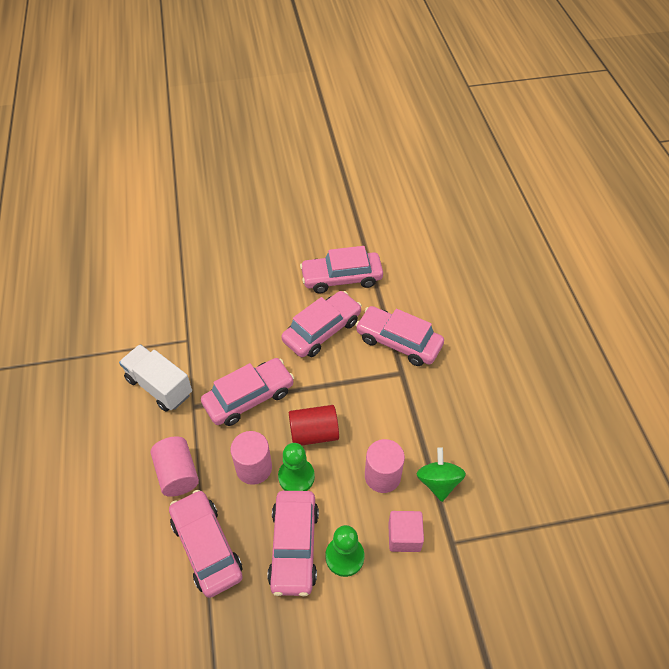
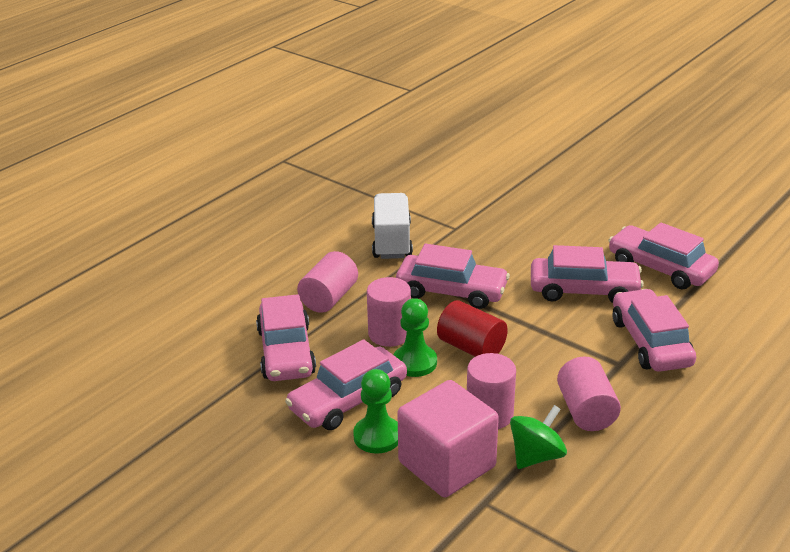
camera: 50 degrees right, 20 degrees down
(207, 547) = (286, 352): pink car -> pink car turned 150 degrees clockwise
(404, 537) = (447, 464): pink cube -> pink cube, size x1.78
(424, 424) = (586, 411): none -> pink cylinder

